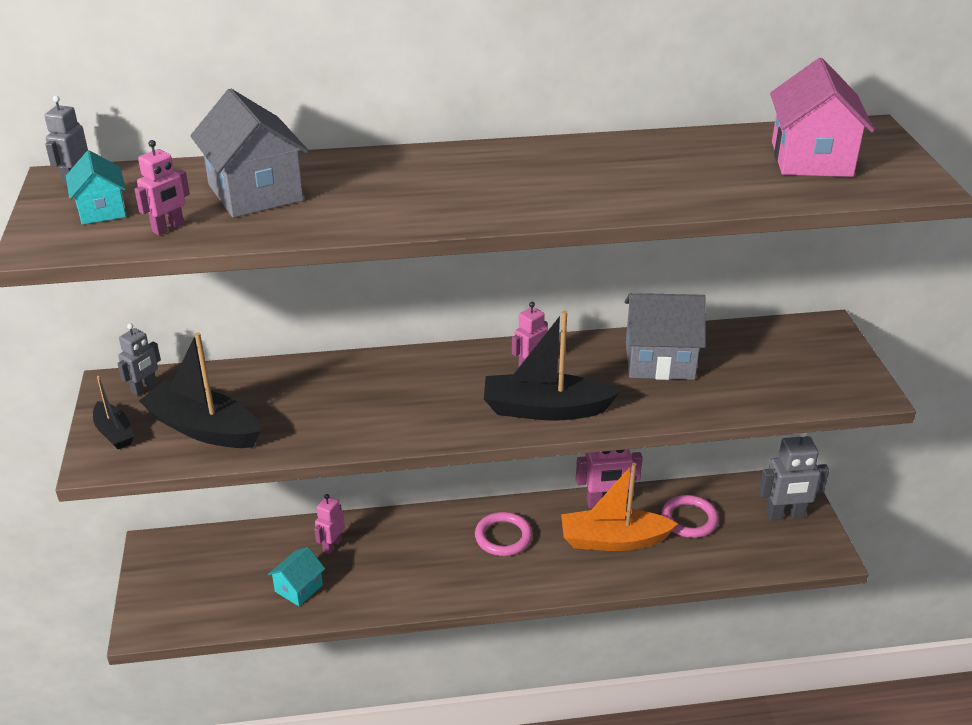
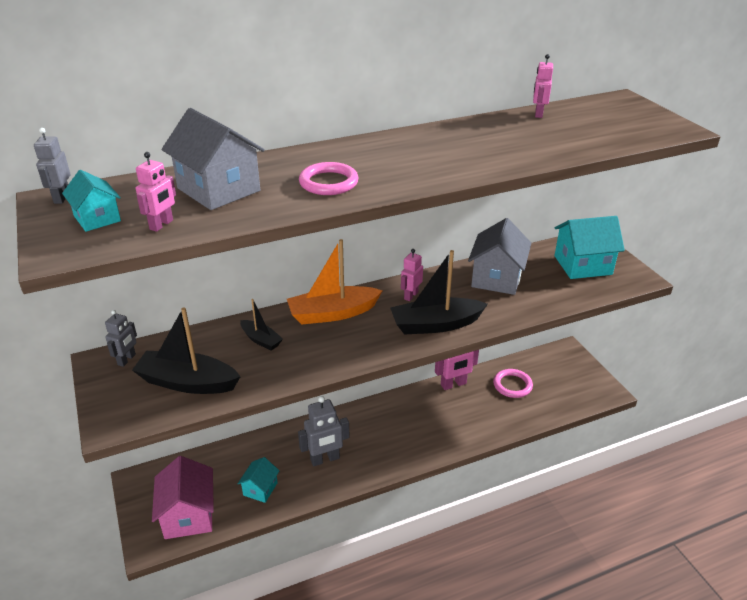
camera: 15 degrees left, 0 degrees up
(114, 432) = (115, 398): black boat -> black boat (261, 340)
(332, 545) = (274, 452): pink robot -> pink robot (538, 114)
(503, 537) = (394, 421): pink ring -> pink ring (328, 182)
(613, 540) = (469, 409): orange boat -> orange boat (333, 313)
(659, 360) = (496, 278): grey house -> grey house turned 60 degrees counterclockwise
(785, 515) = (571, 371): grey robot -> grey robot (325, 459)
(794, 361) = (582, 265): none -> turquoise house
(811, 159) = (600, 121): pink house -> pink house (188, 515)

